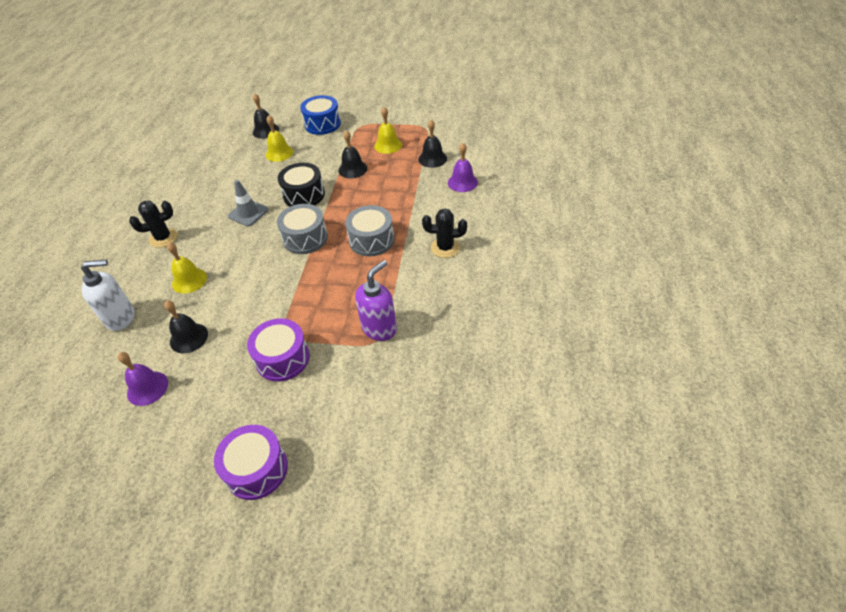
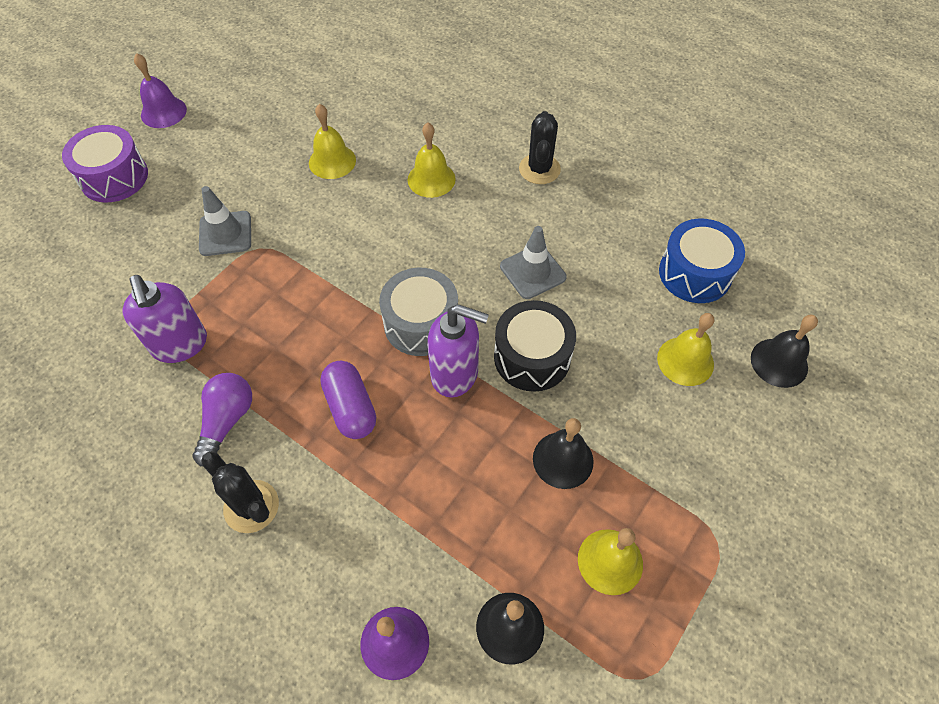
camera: 115 degrees right, 10 degrees up
(121, 317) = (414, 112): white soap dispenser -> none
(147, 388) = (290, 119): purple bell -> purple bell (163, 112)
(189, 338) = (332, 161): black bell -> yellow bell
(282, 358) = (225, 234): purple drum -> grey traffic cone
(322, 124) = (758, 469): blue drum -> blue drum (695, 273)
(329, 214) = (455, 374): none -> purple soap dispenser
(371, 240) = (351, 408): grey drum -> purple capsule
(410, 280) = (227, 421): none -> purple light bulb
(445, 248) = (251, 506): black cactus -> black cactus turned 75 degrees counterclockwise

